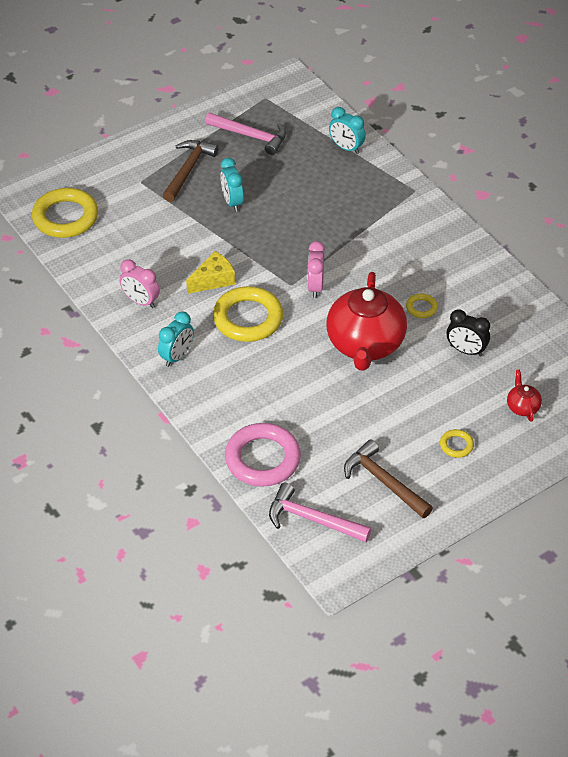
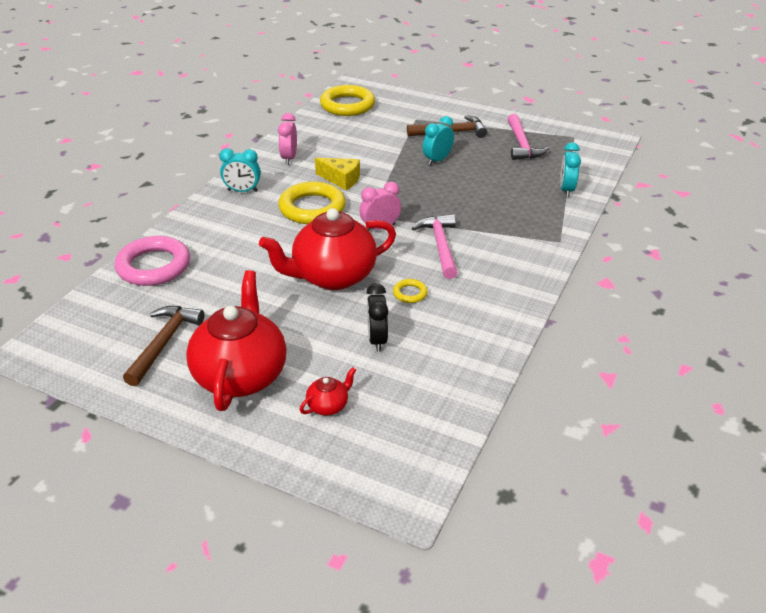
camera: 60 degrees right, 10 degrees down
(312, 519) = (94, 315): pink hammer -> pink hammer (440, 246)
(456, 445) = (241, 375): yellow ring -> red teapot

